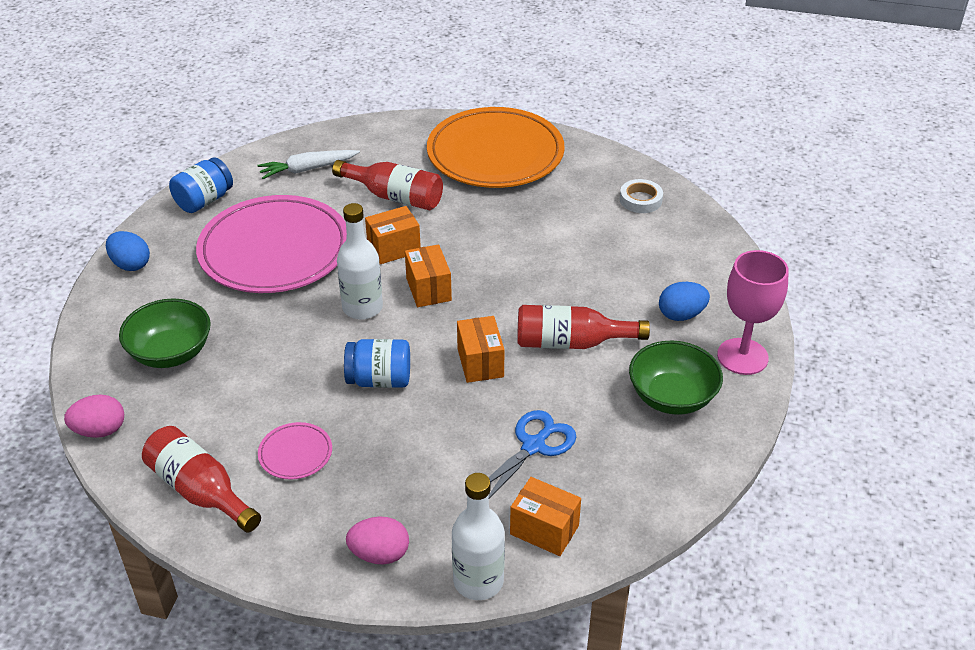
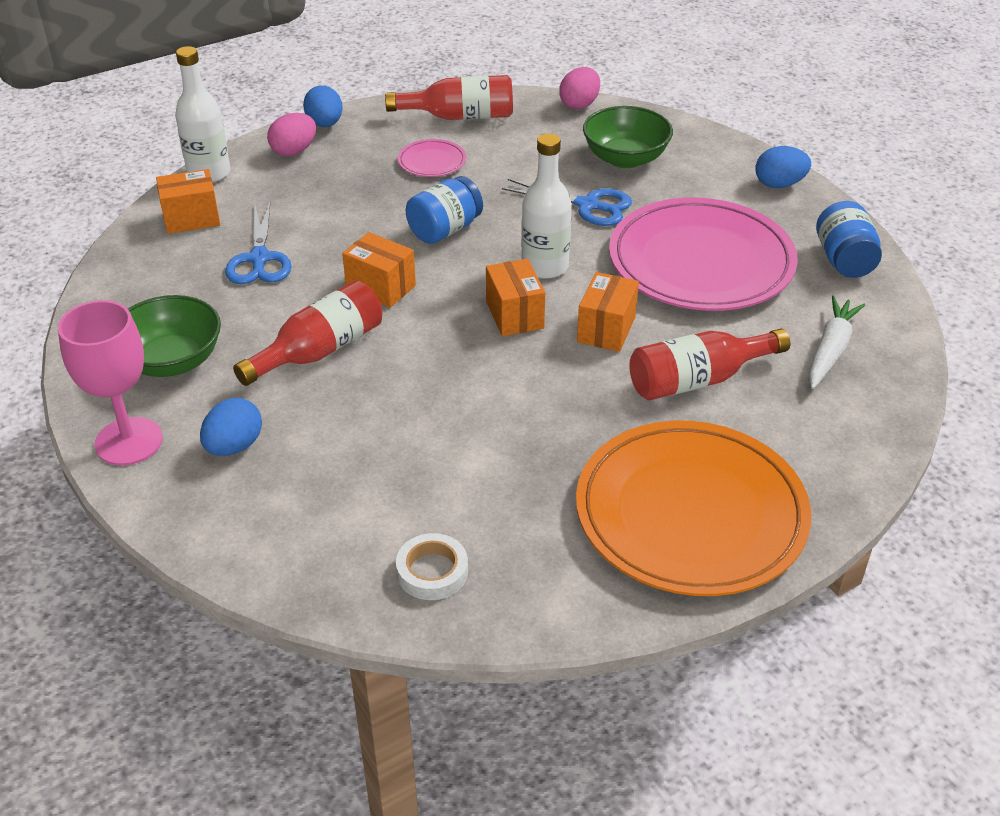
camera: 135 degrees right, 0 degrees up
(263, 332) = (587, 205): none -> blue scissors
(312, 573) = (325, 124): none -> blue egg
(428, 289) = (514, 315): orange box -> orange box turned 45 degrees clockwise

